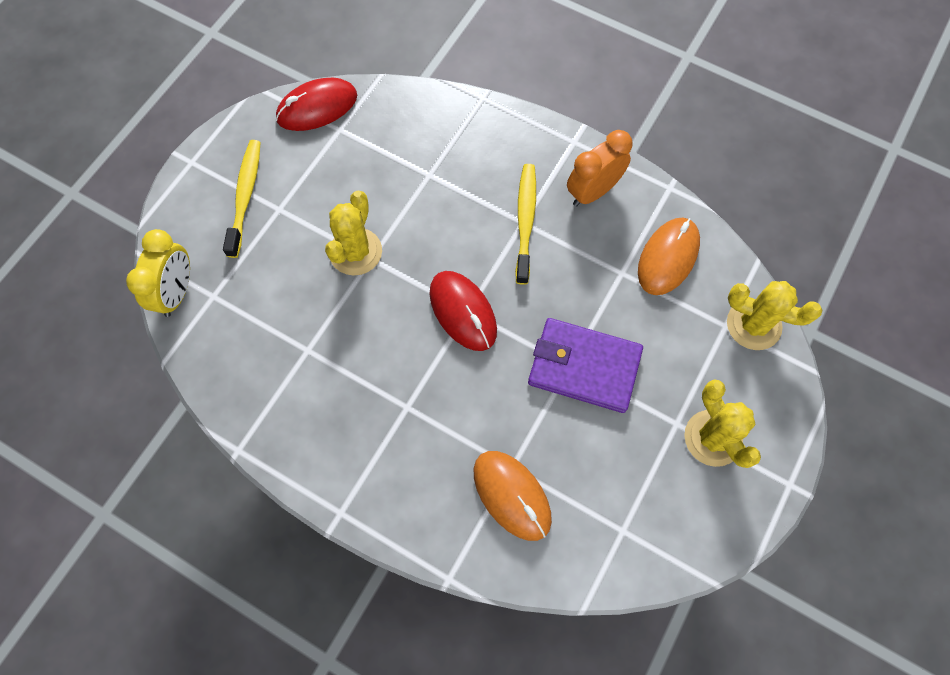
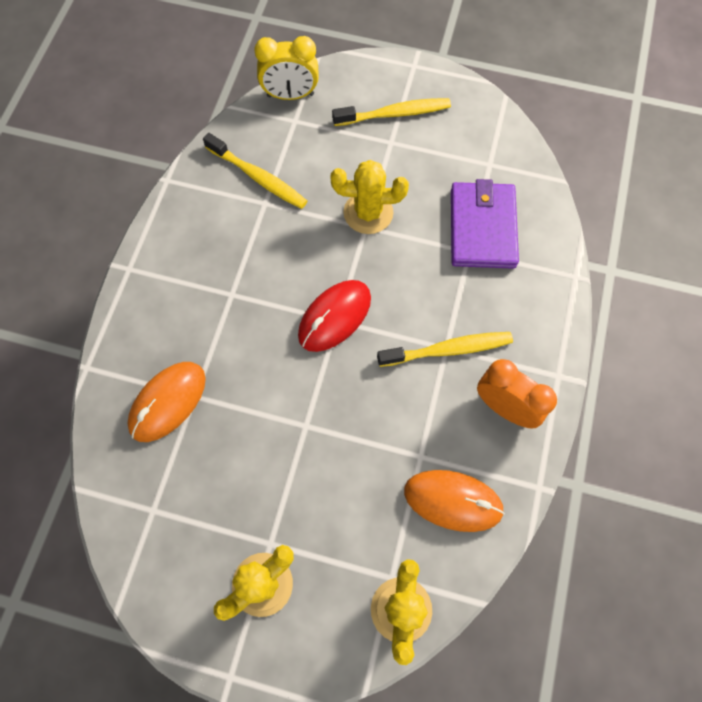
camera: 75 degrees right, 0 degrees up
(272, 349) = (258, 177): none -> yellow toothbrush
(317, 107) = (505, 140): red mouse -> none
(584, 367) = (307, 440): purple wallet -> purple wallet (482, 228)

